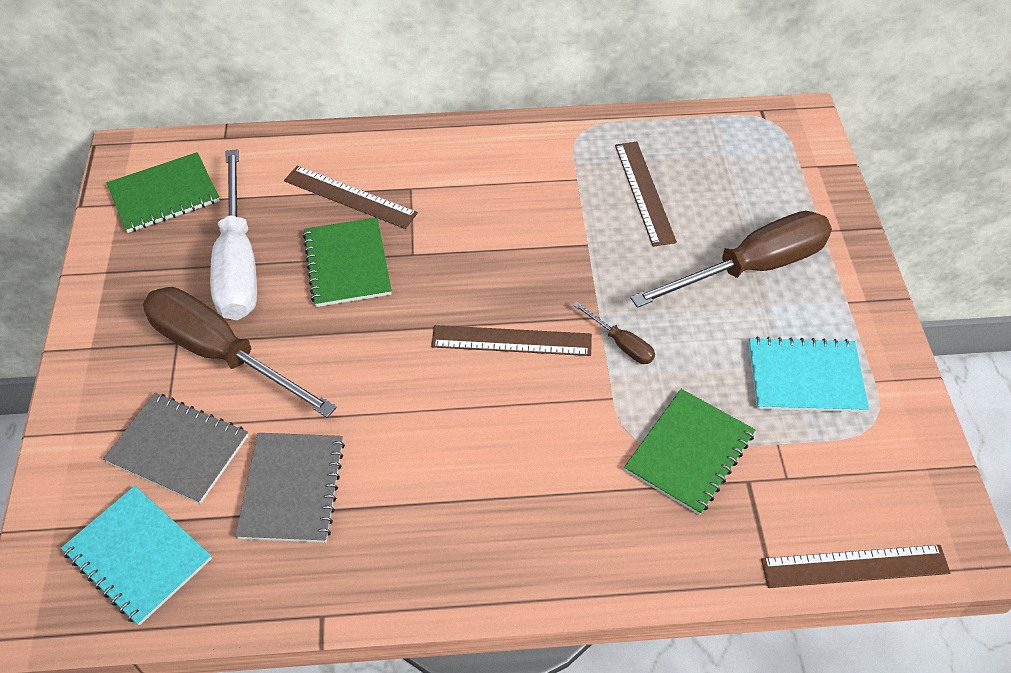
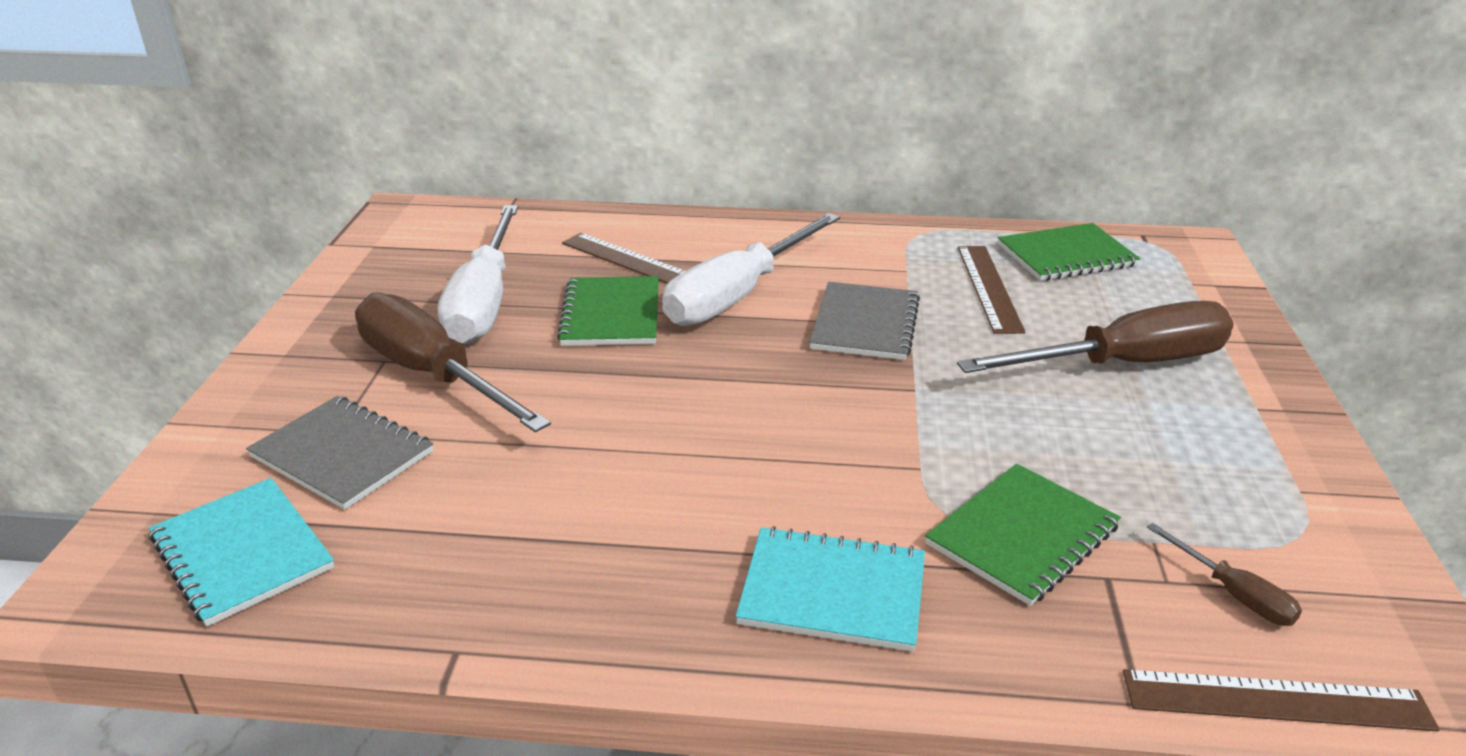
camera: 10 degrees right, 20 degrees down
(164, 194) = (425, 243): green notebook -> green notebook (1066, 255)
(292, 488) = (468, 509): grey notebook -> grey notebook (864, 324)
(445, 227) = (738, 295): none -> white screwdriver
(511, 341) = (795, 399): brown ruler -> none
(621, 344) = (940, 417): brown screwdriver -> brown screwdriver (1234, 594)
(805, 377) = (1196, 476): turquoise notebook -> turquoise notebook (832, 592)

